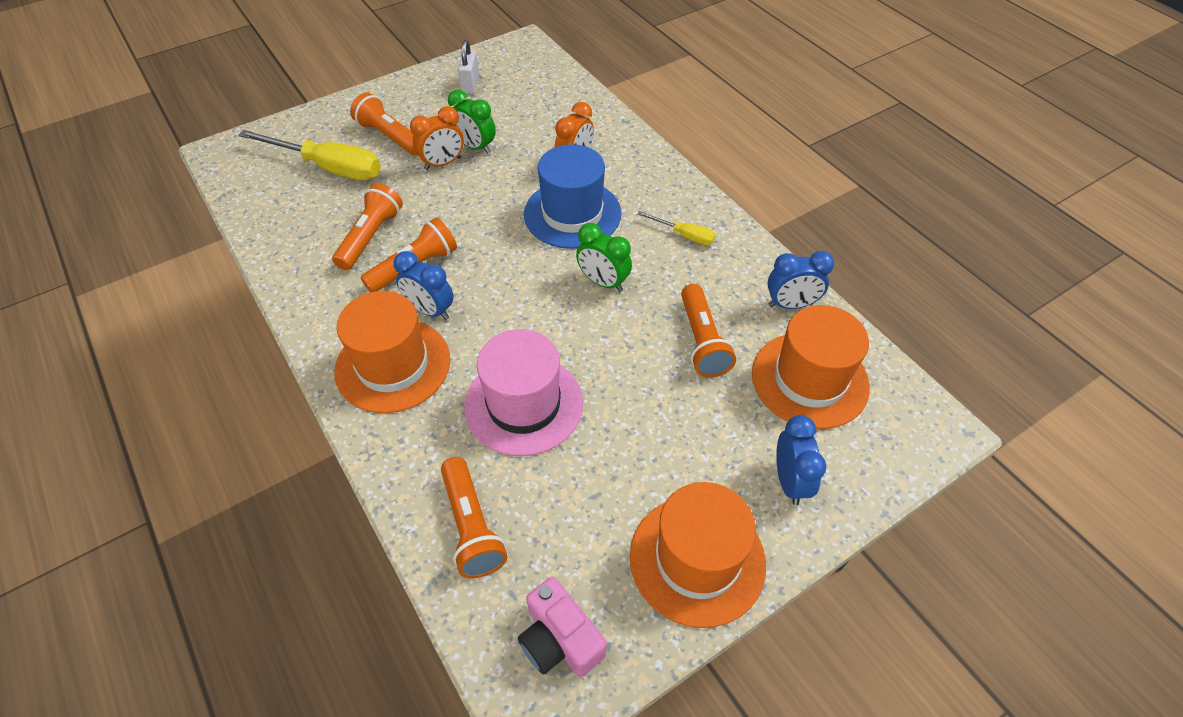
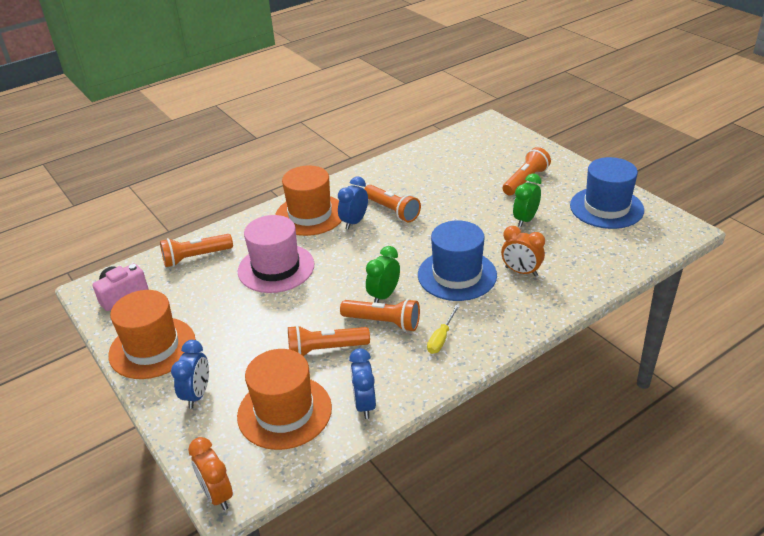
camera: 90 degrees right, 15 degrees down
(329, 167) = (484, 163): yellow screwdriver -> none
(371, 237) = (418, 190): orange flashlight -> orange flashlight (383, 322)
(442, 163) = (501, 207): orange clock -> orange clock (217, 495)
(470, 85) = (606, 208): white padlock -> blue hat
(789, 481) = (197, 395): blue clock -> blue clock turned 75 degrees counterclockwise

